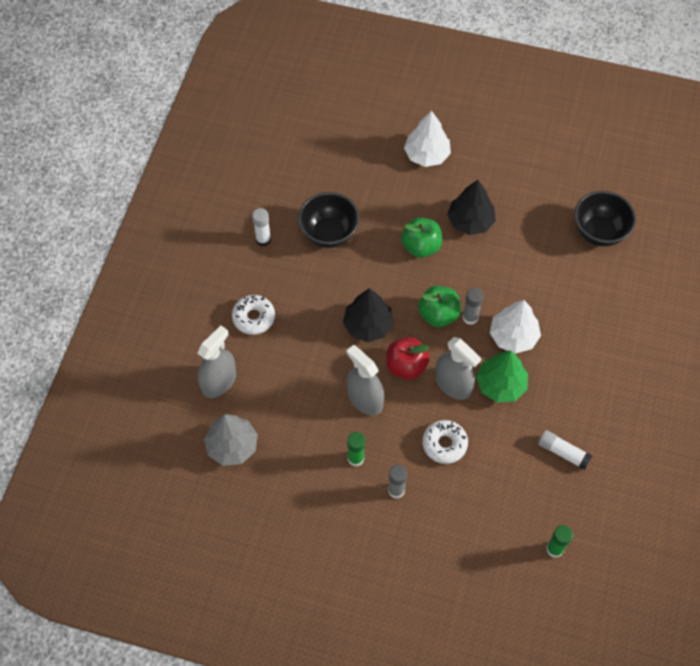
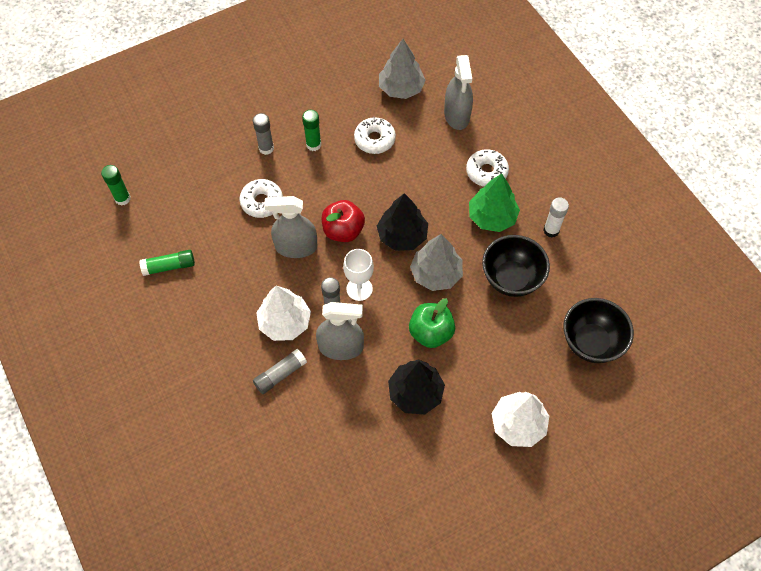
camera: 135 degrees right, 0 degrees up
(304, 419) = (374, 139): none -> white donut
(365, 399) = (348, 185): grey spray bottle -> grey spray bottle (341, 347)
(375, 279) = (436, 274): none -> grey tree
(438, 314) = (359, 289): green apple -> white goblet
(500, 385) = (260, 276): green tree -> green tree (492, 217)
(548, 304) = (280, 374): none -> grey glue stick
(563, 452) = (169, 266): white glue stick -> green glue stick
(599, 232) = (296, 487): black bowl -> black bowl (591, 342)

